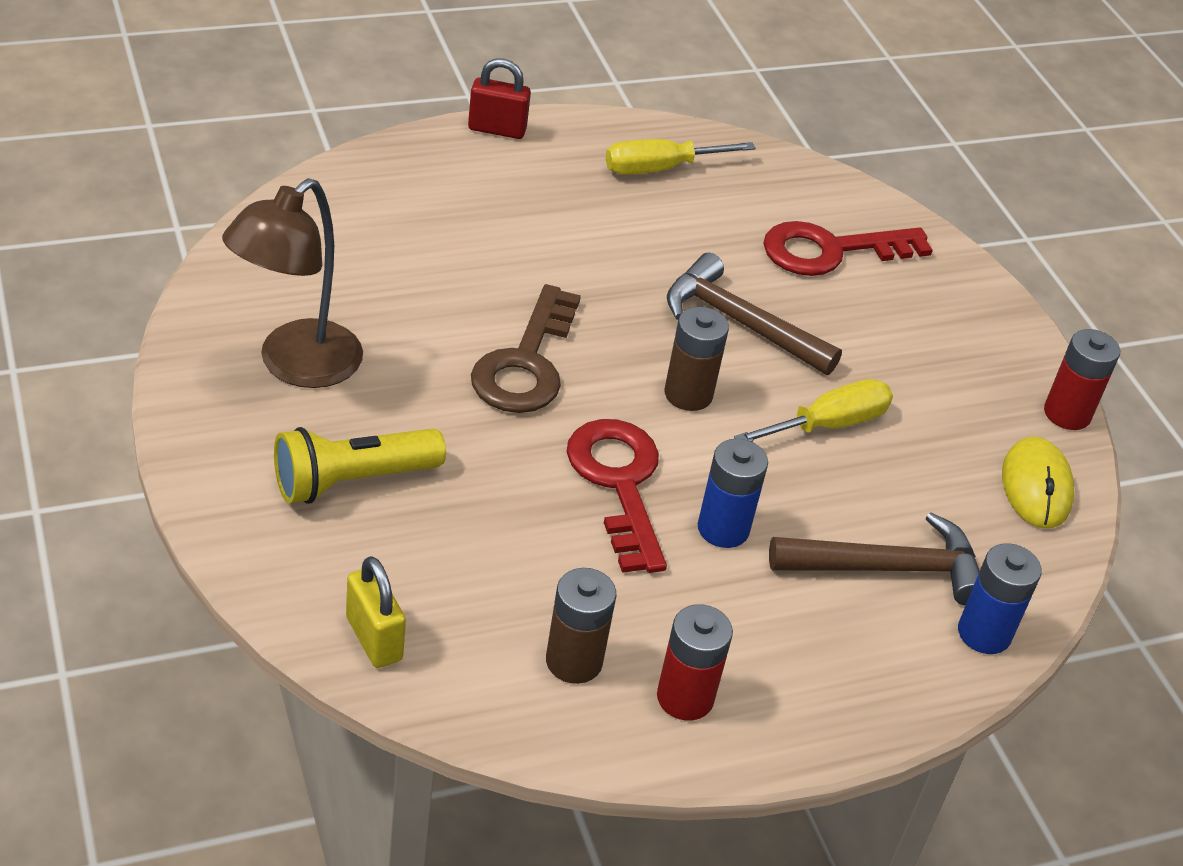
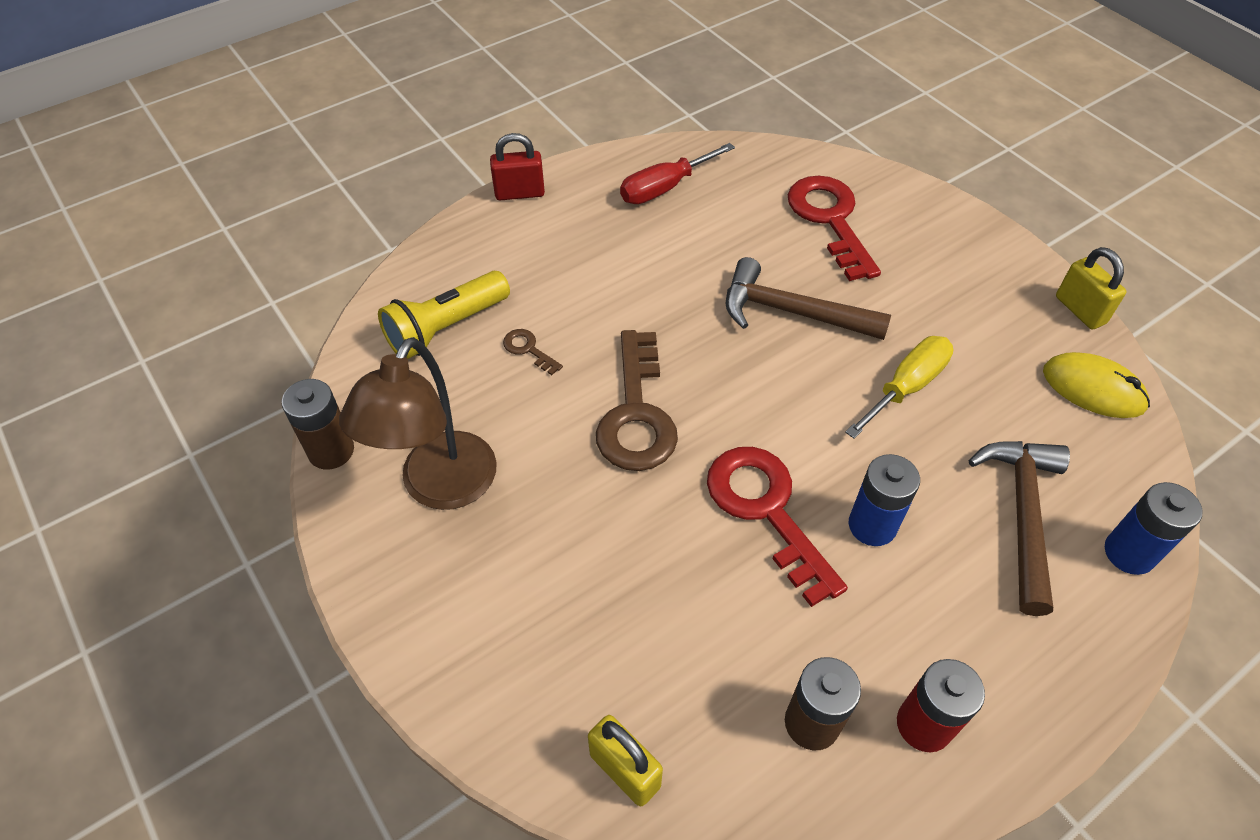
camera: 10 degrees left, 10 degrees up
(352, 481) = (536, 595): yellow flashlight -> yellow flashlight (446, 328)
(439, 275) = (528, 349): none -> brown key
(660, 169) = (664, 188): yellow screwdriver -> red screwdriver
(688, 394) = (782, 397): brown battery -> brown battery (331, 451)
(831, 251) = (830, 220): red key -> red key turned 105 degrees clockwise
(888, 568) = (1022, 515): brown hammer -> brown hammer turned 60 degrees counterclockwise
(1036, 486) = (1093, 388): yellow mouse -> yellow mouse turned 45 degrees counterclockwise
(1067, 414) = (1080, 310): red battery -> yellow padlock

